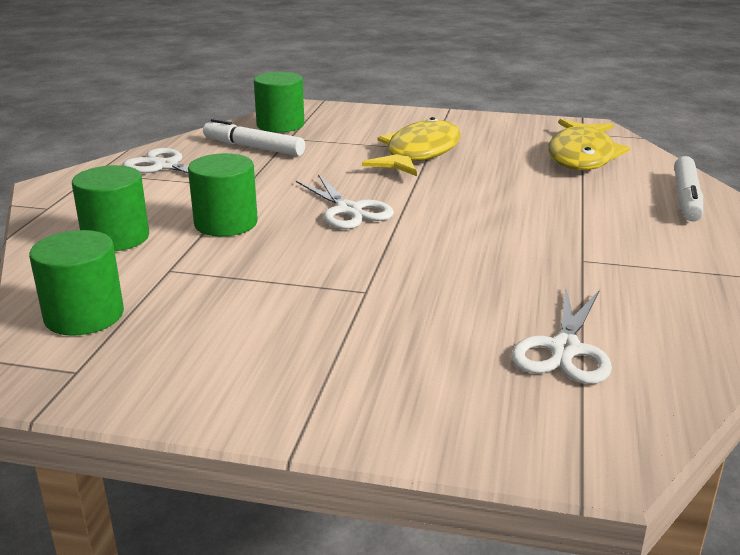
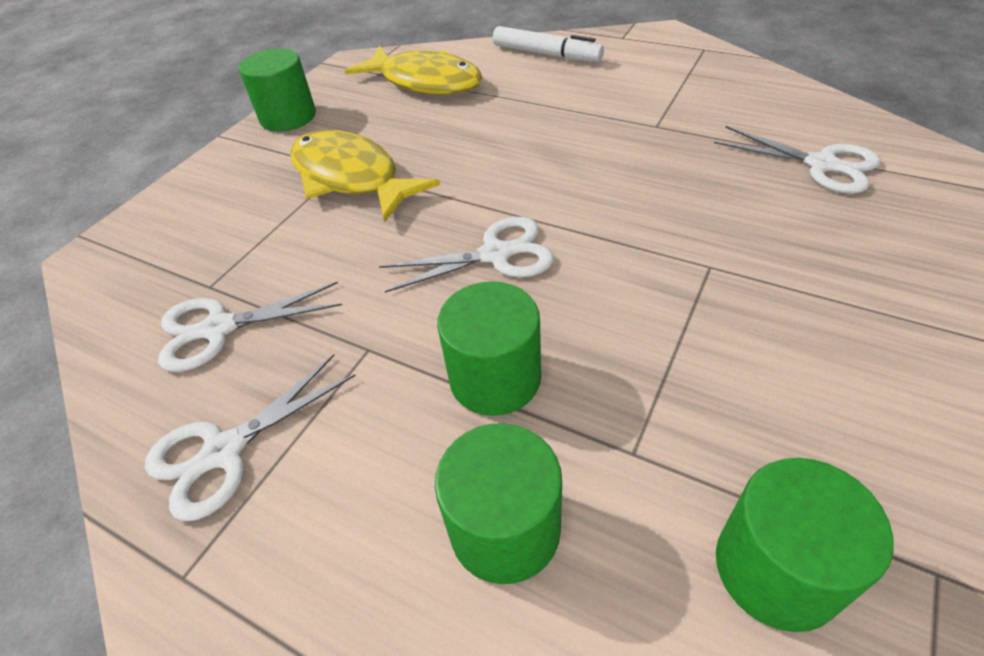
camera: 70 degrees left, 20 degrees up
(253, 147) = (219, 329): white marker -> white scissors
(280, 125) = (146, 291): green cylinder -> green cylinder (288, 117)

